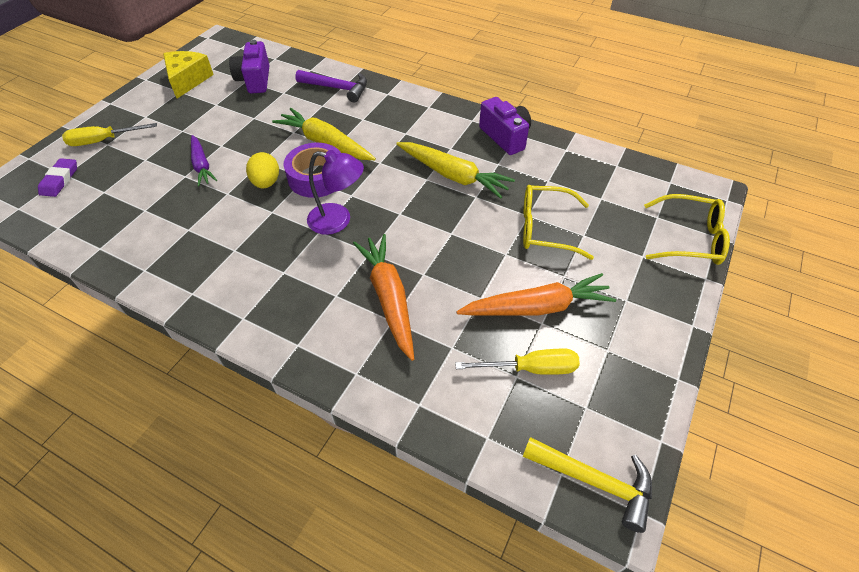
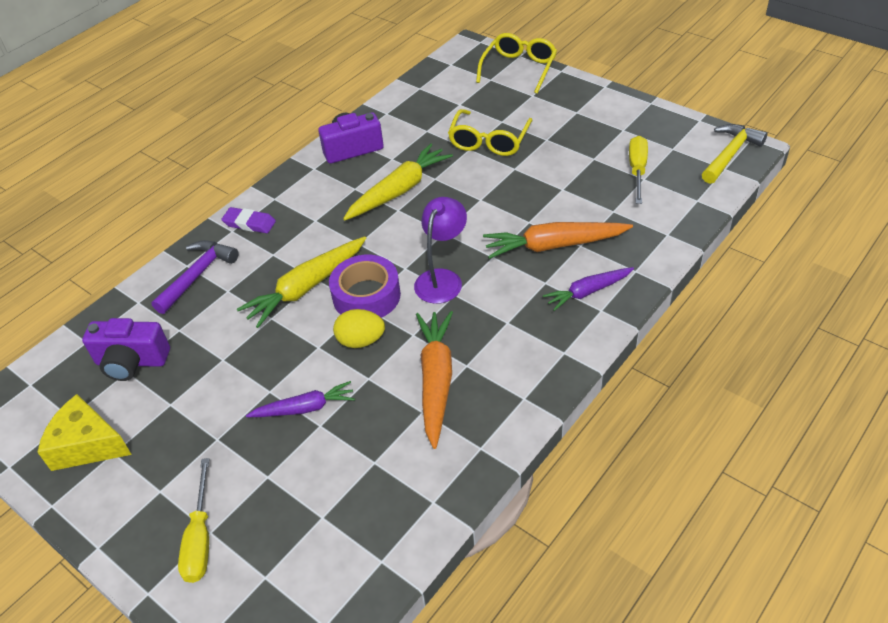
camera: 75 degrees left, 5 degrees down
(60, 180) = (276, 580): purple eraser -> purple eraser (249, 223)
(322, 331) = (588, 292): none -> purple carrot
(537, 307) = (577, 159): orange carrot -> orange carrot (436, 380)

